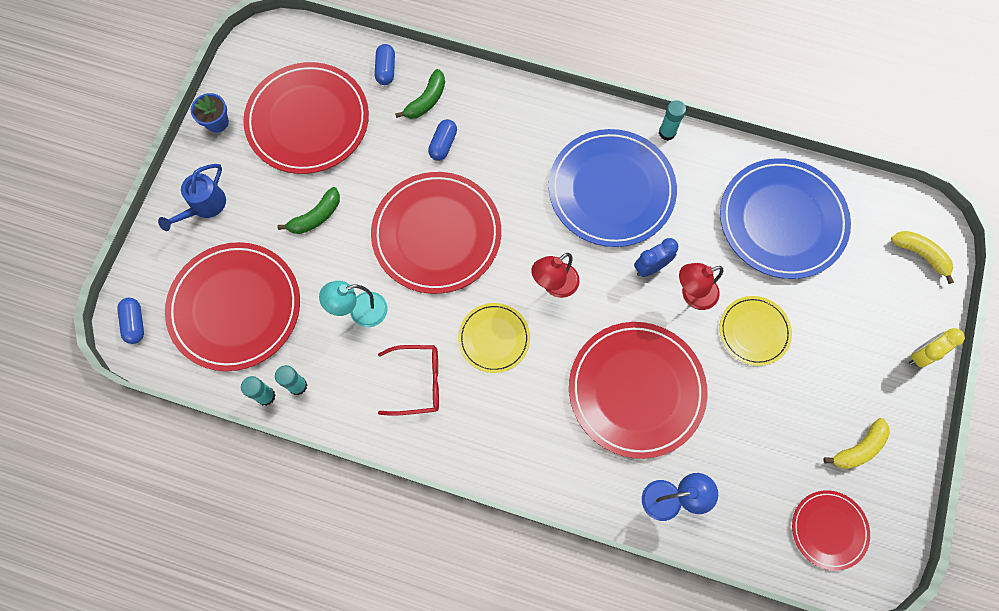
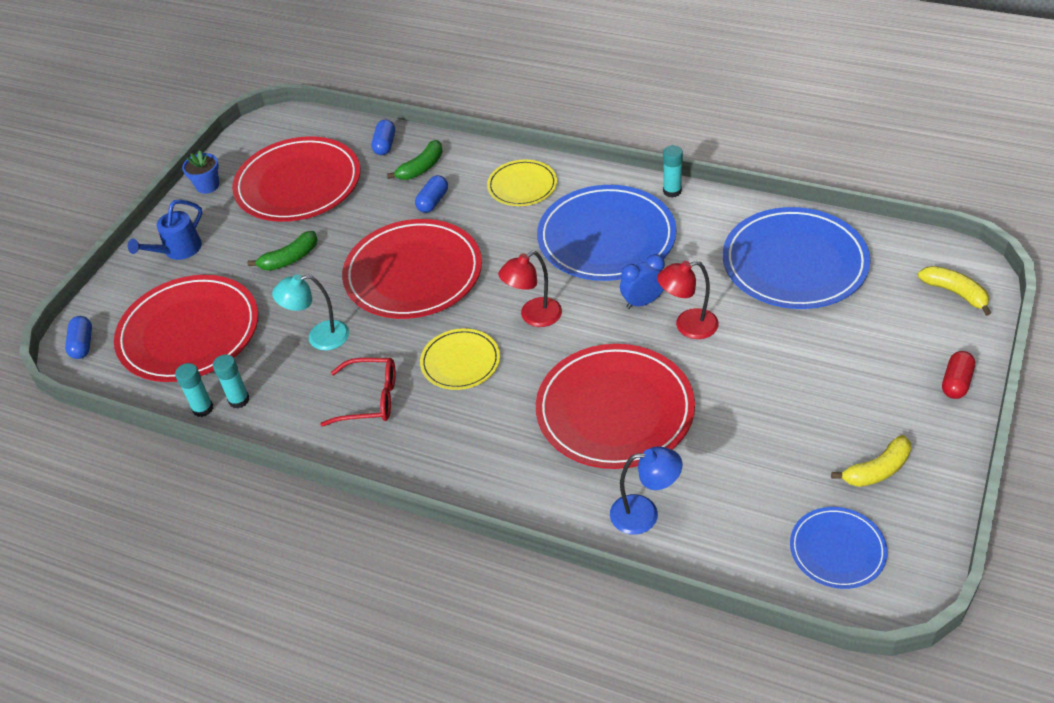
camera: 10 degrees right, 25 degrees down
(754, 331) = (756, 359): yellow plate -> yellow plate (522, 186)
(828, 530) = (837, 550): red plate -> blue plate
(921, 354) = (956, 382): yellow clock -> red capsule

